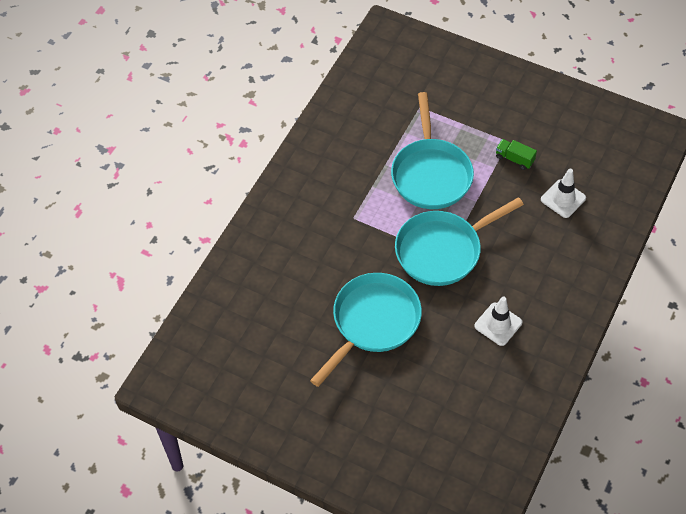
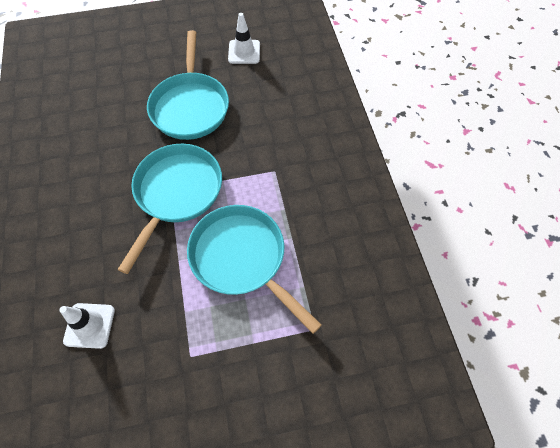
camera: 140 degrees right, 5 degrees up
(498, 324) = (88, 164): white traffic cone -> white traffic cone (244, 52)
(514, 159) = (169, 338): green truck -> none

